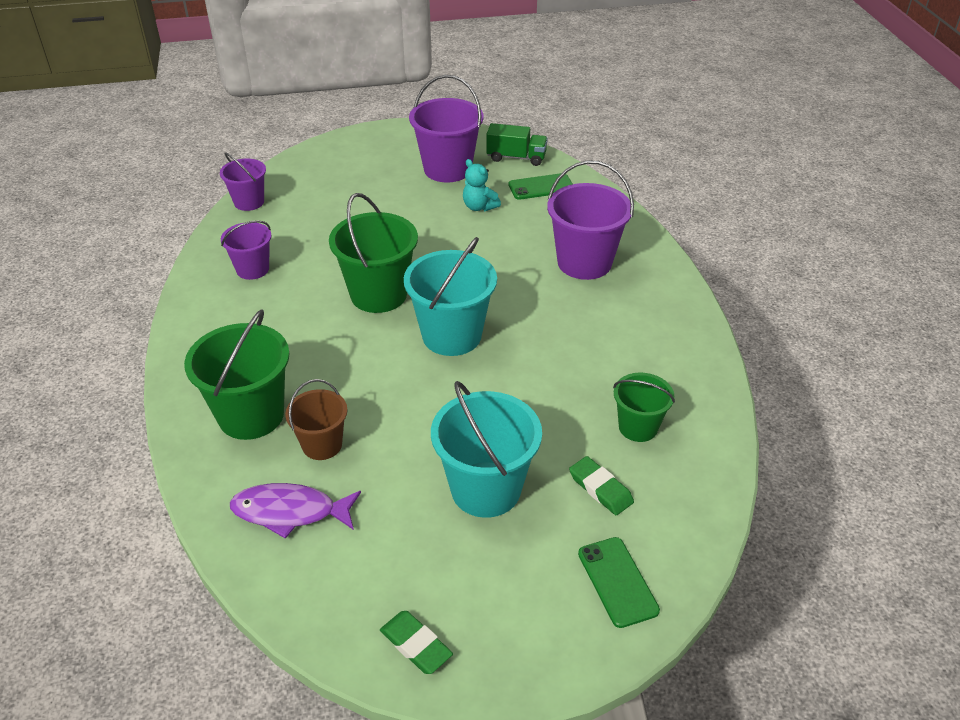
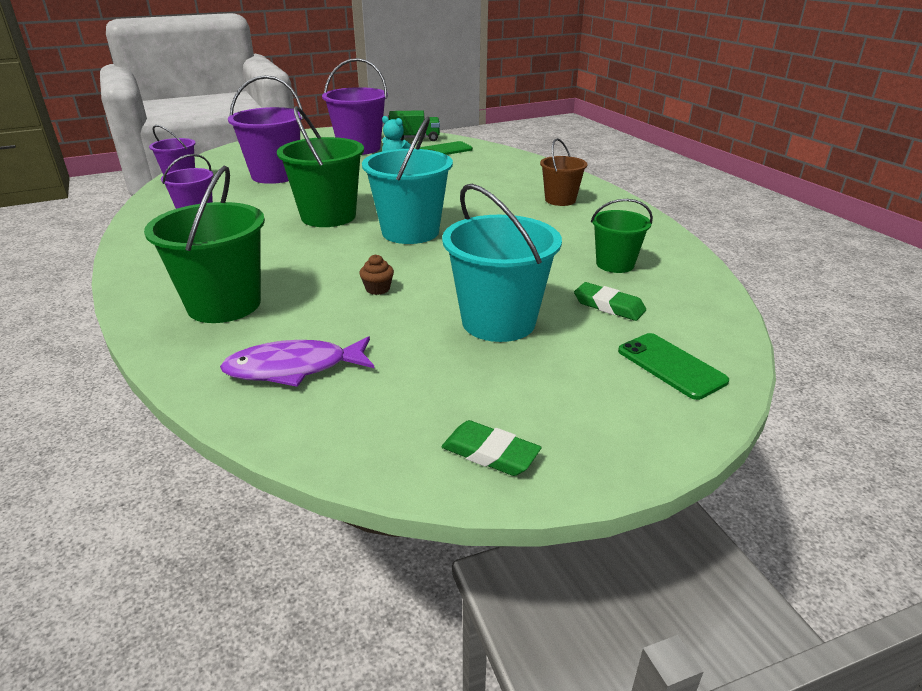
camera: 15 degrees left, 10 degrees down
(322, 445) = (311, 315): brown bucket -> brown bucket (560, 200)
(391, 420) = (378, 289): none -> brown cupcake
(584, 262) = (504, 182): purple bucket -> purple bucket (275, 175)

